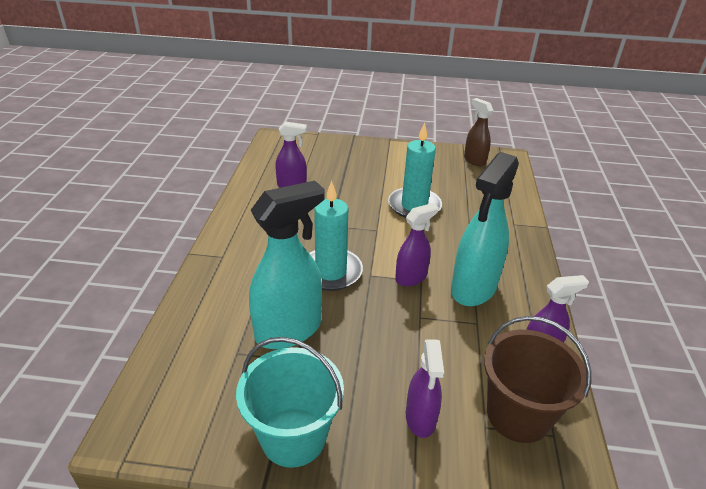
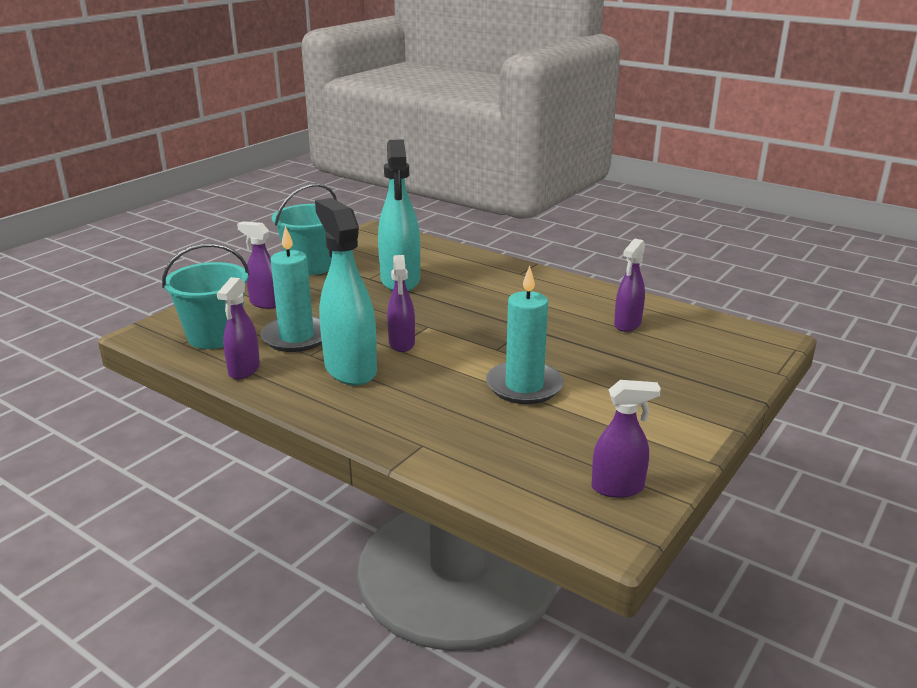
camera: 120 degrees right, 10 degrees down
(331, 272) = (451, 310): turquoise candle -> turquoise candle (296, 337)
(474, 160) = (618, 488): brown spray bottle -> purple spray bottle
(518, 415) = (215, 336): brown bucket -> turquoise bucket

